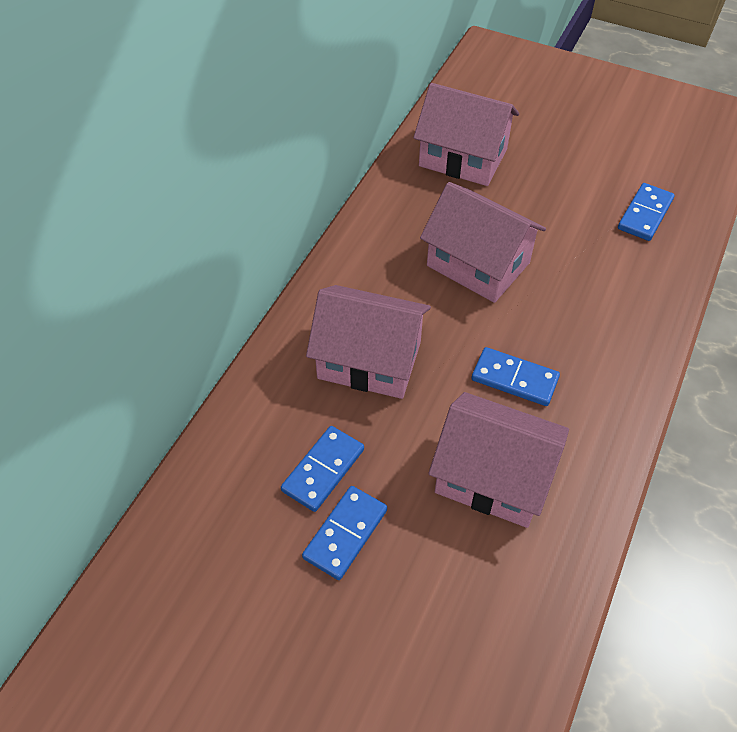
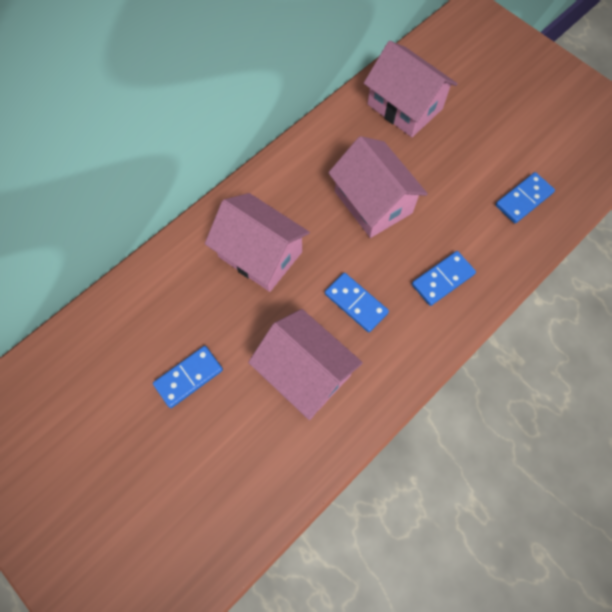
camera: 20 degrees right, 15 degrees up
(323, 470) = (193, 326): blue domino -> blue domino (442, 279)

